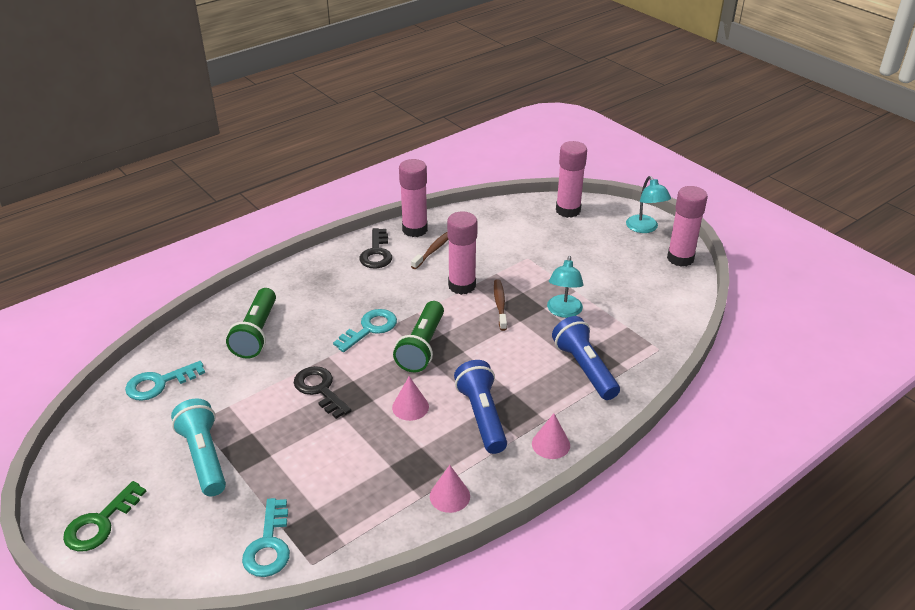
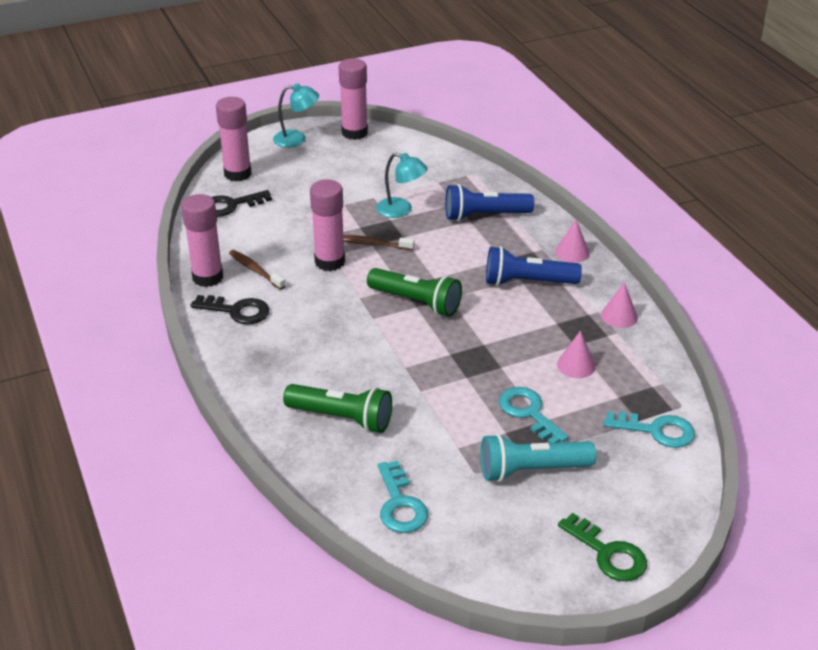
camera: 75 degrees left, 0 degrees up
(320, 390) = (456, 378): black key -> black key (231, 205)
(370, 329) = (372, 333): turquoise key -> turquoise key (529, 413)
(410, 407) = (501, 322): pink cone -> pink cone (576, 365)

